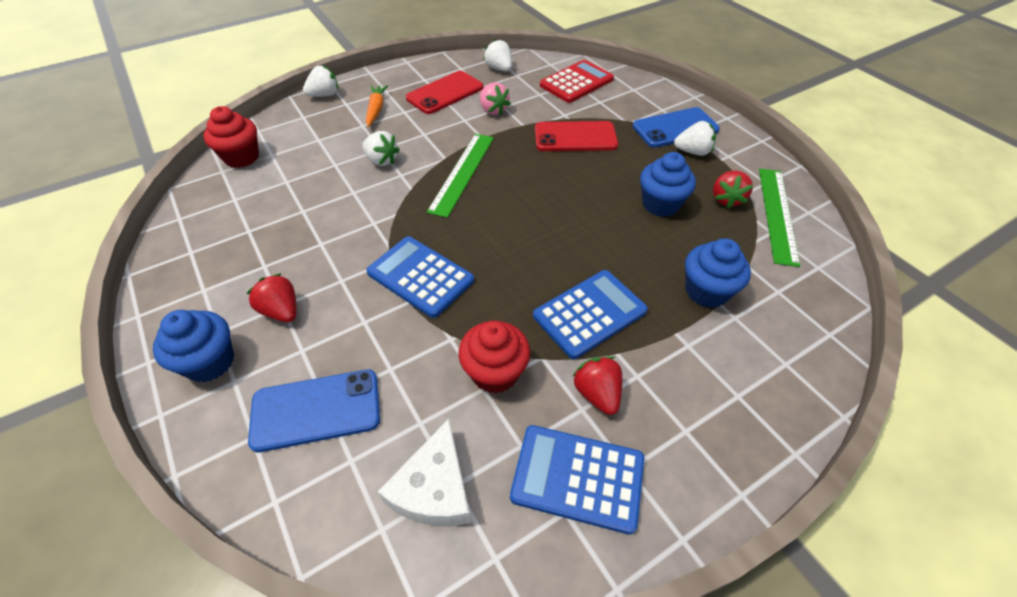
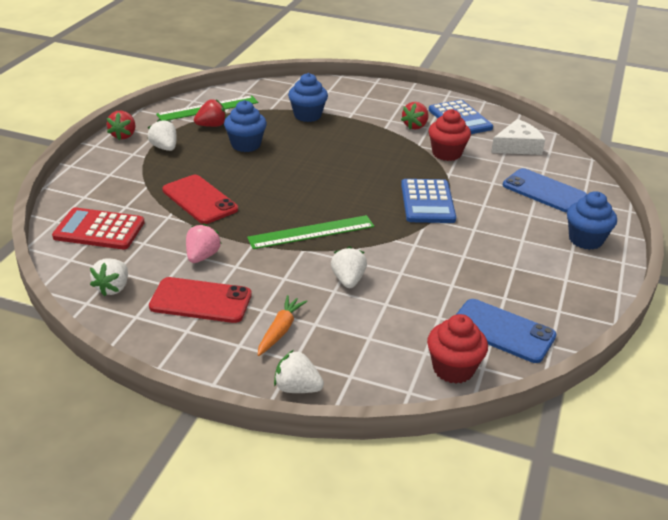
camera: 130 degrees left, 15 degrees down
(282, 311) = (525, 237): red strawberry -> red strawberry (123, 135)
(376, 109) = (280, 330): orange carrot -> orange carrot turned 150 degrees clockwise
(589, 313) = (371, 141): blue calculator -> none
(675, 128) = (136, 162): blue phone -> blue phone (502, 331)

